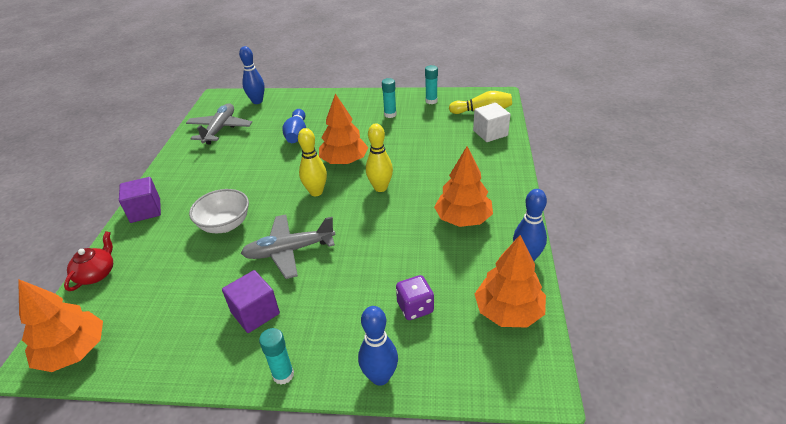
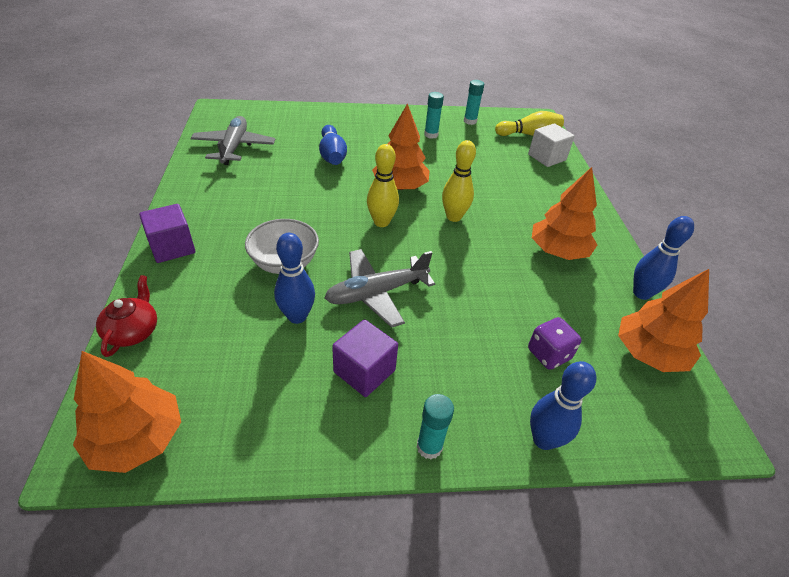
camera: 15 degrees left, 5 degrees up
(257, 101) = (269, 115): blue bowling pin -> blue bowling pin (297, 316)

